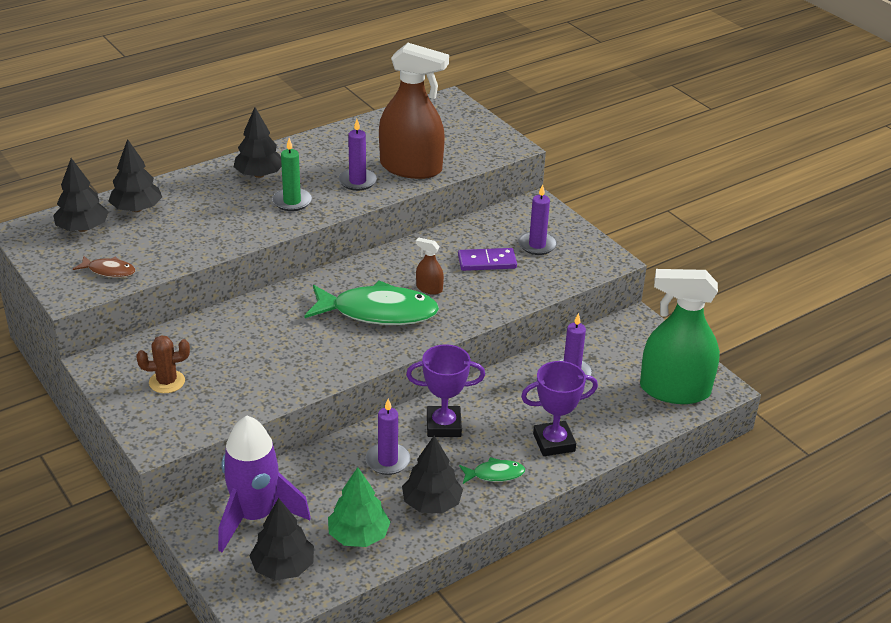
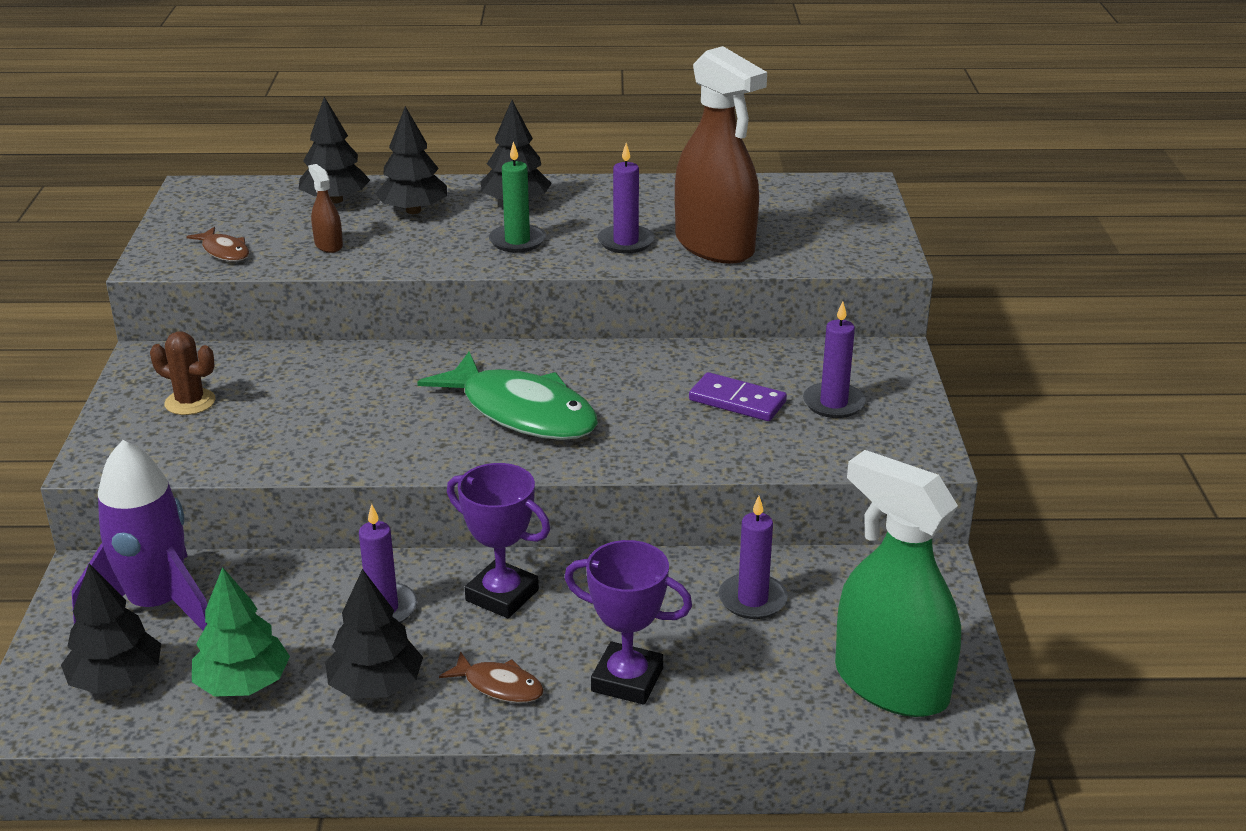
camera: 35 degrees right, 5 degrees down
(83, 228) = (255, 203): black tree -> black tree (413, 211)
(429, 288) = (620, 407): brown spray bottle -> brown spray bottle (328, 245)
(495, 474) = (499, 686): green fish -> brown fish

